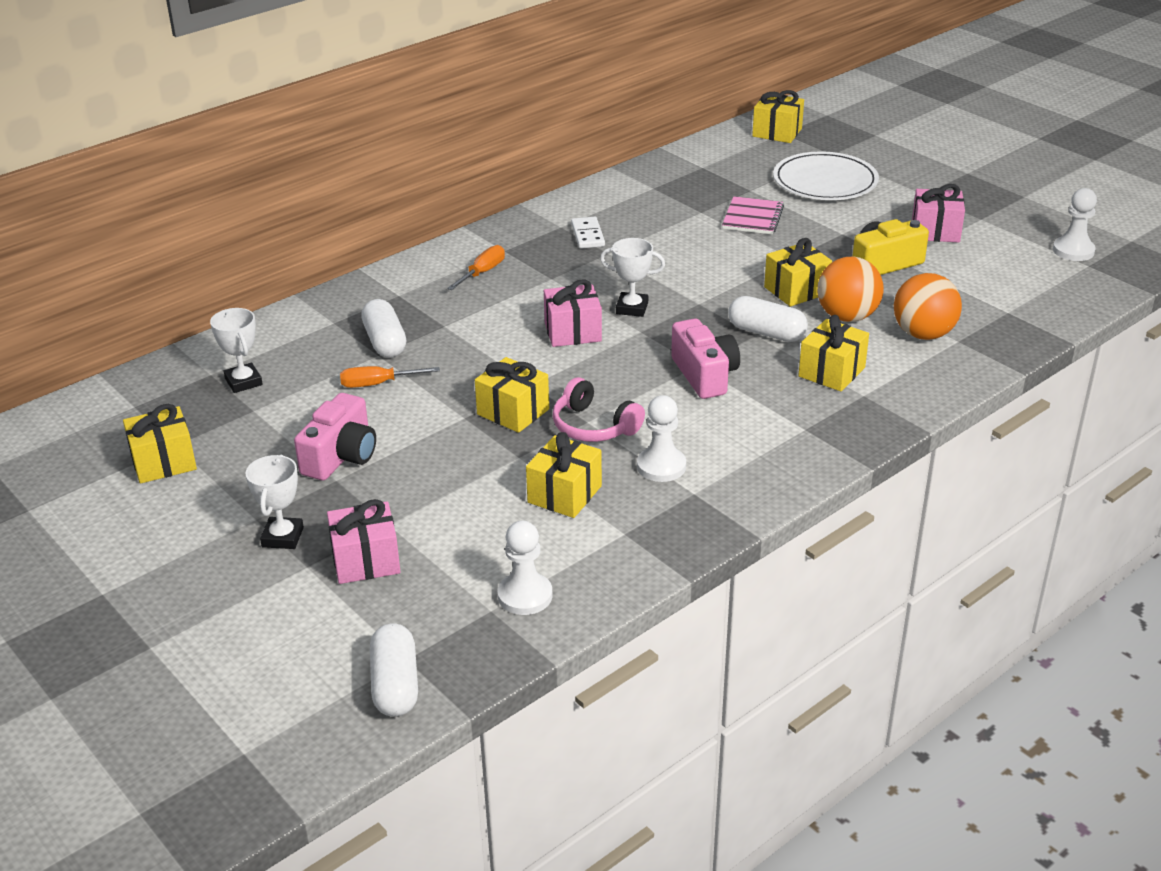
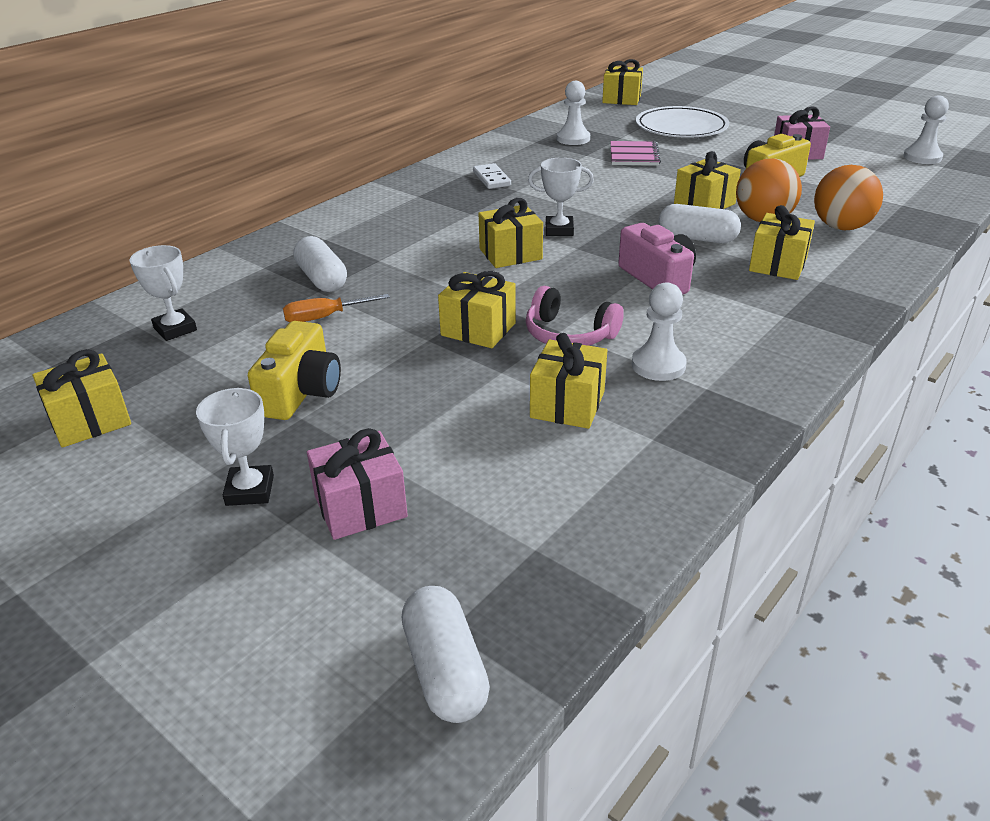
camera: 10 degrees left, 0 degrees up
(341, 456) = (301, 392): pink camera -> yellow camera
(482, 273) = (402, 214): orange screwdriver -> none
(525, 596) = (570, 525): white pawn -> white pawn (573, 139)
(573, 332) = (510, 254): pink gift -> yellow gift

